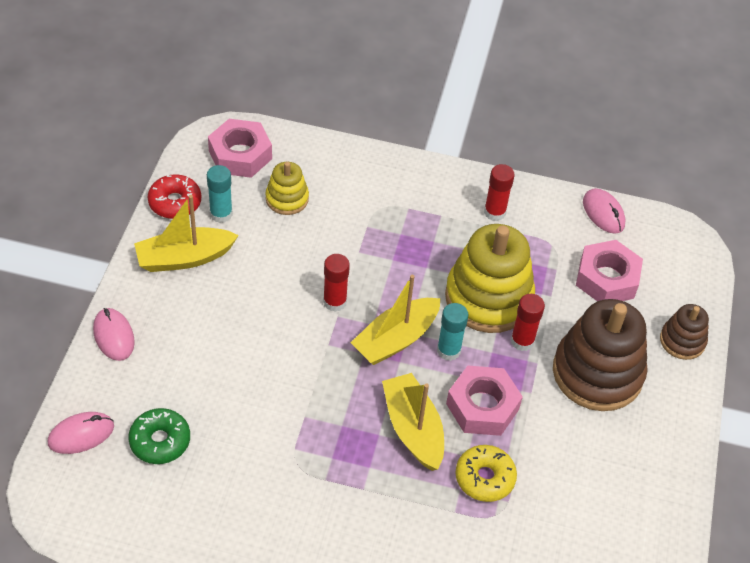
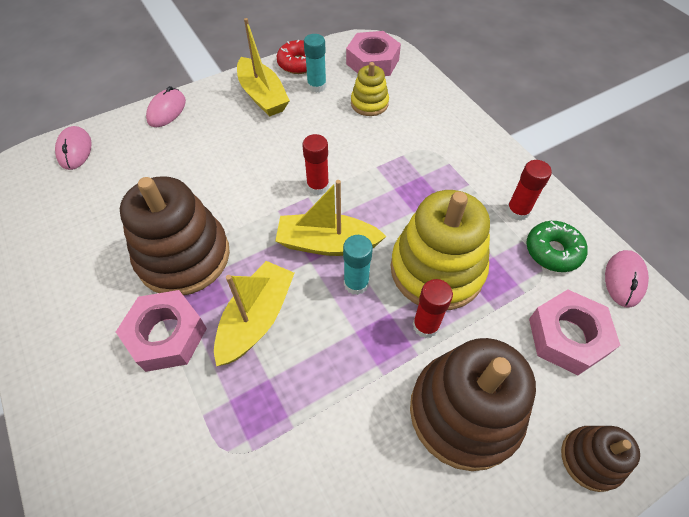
camera: 50 degrees right, 5 degrees up
(81, 434) = (75, 150): pink mouse -> pink mouse turned 60 degrees clockwise
(160, 441) = (104, 188): green donut -> green donut (553, 251)
(184, 258) = (262, 96): yellow boat -> yellow boat turned 150 degrees counterclockwise
(304, 434) = (184, 256): none -> brown stacking toy
(482, 406) = (329, 349): pink nut -> pink nut (166, 335)
(484, 478) = (258, 410): yellow donut -> none

